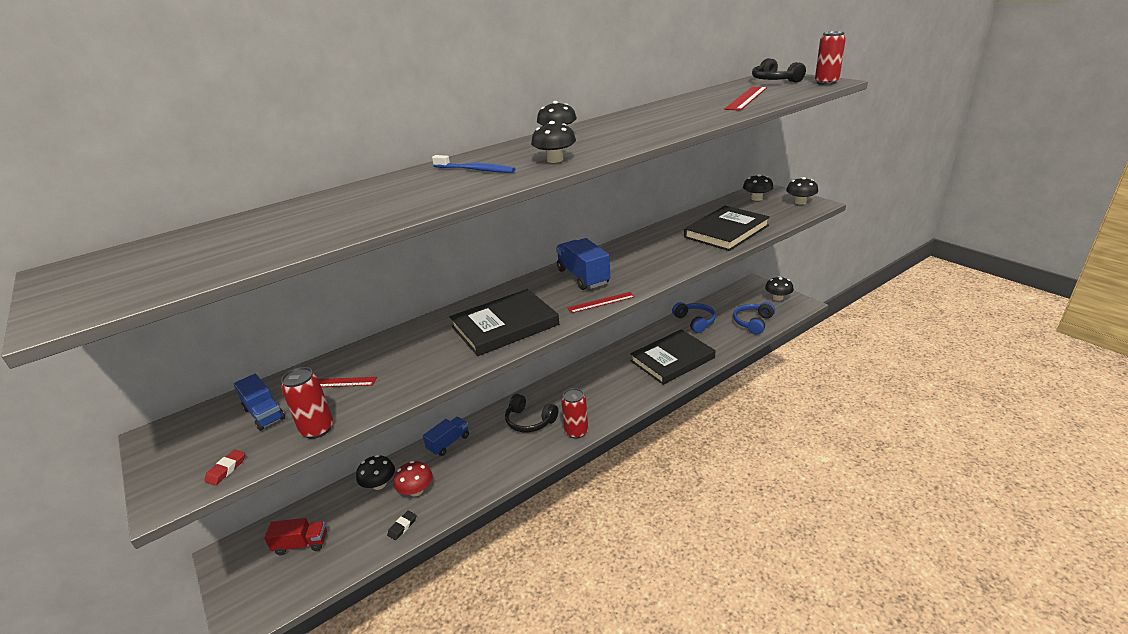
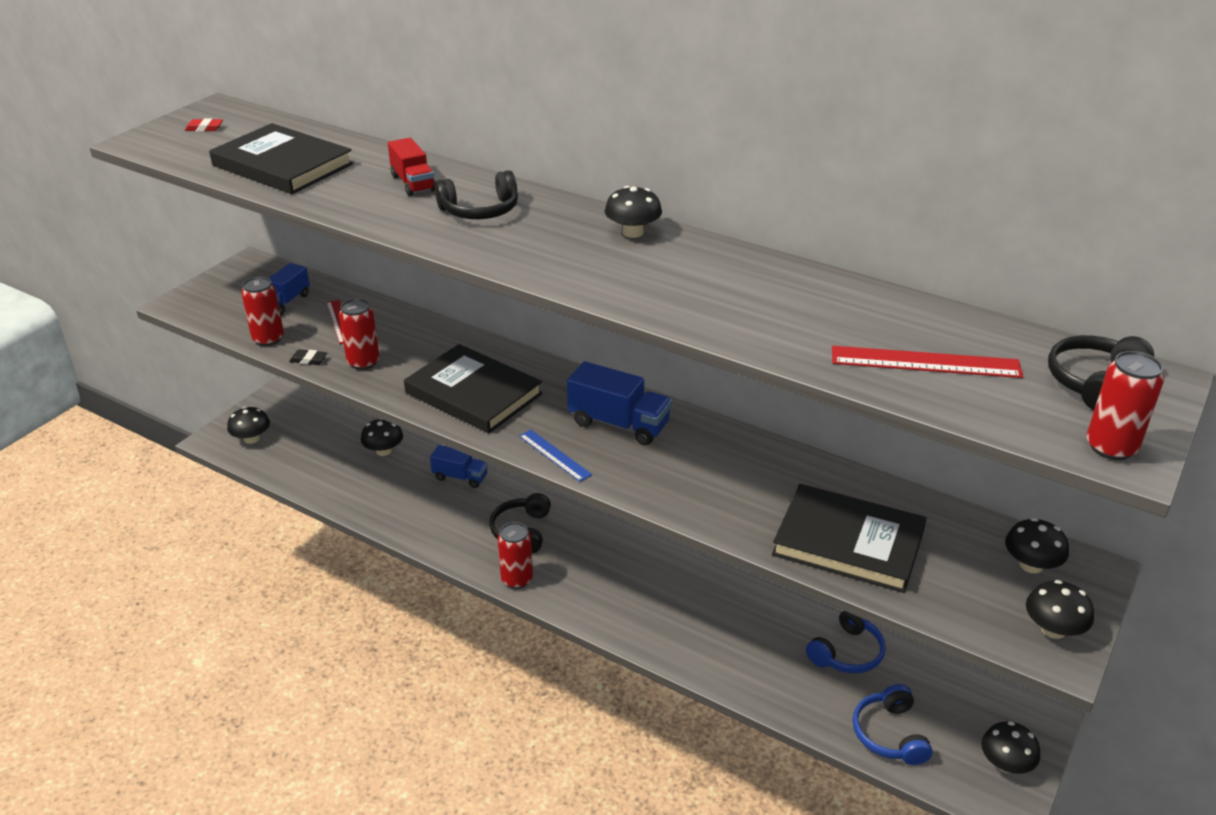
camera: 65 degrees right, 5 degrees up
(226, 469) = (212, 315): red eraser -> red eraser (204, 128)
(301, 544) = (297, 434): red truck -> red truck (413, 183)
(402, 527) = (332, 490): black eraser -> black eraser (308, 360)
(414, 374) = (363, 362): none -> red can
(416, 490) = (382, 480): red mushroom -> none
(475, 170) = (480, 210): blue toothbrush -> black headphones
(555, 160) = (527, 251): black mushroom -> black mushroom (251, 439)
(583, 277) = (618, 424): blue truck -> blue truck turned 75 degrees clockwise
(601, 302) = (554, 455): red ruler -> blue ruler
(672, 359) = (720, 644): black book -> black book (282, 165)
(753, 322) = (889, 734): blue headphones -> blue headphones turned 105 degrees counterclockwise

